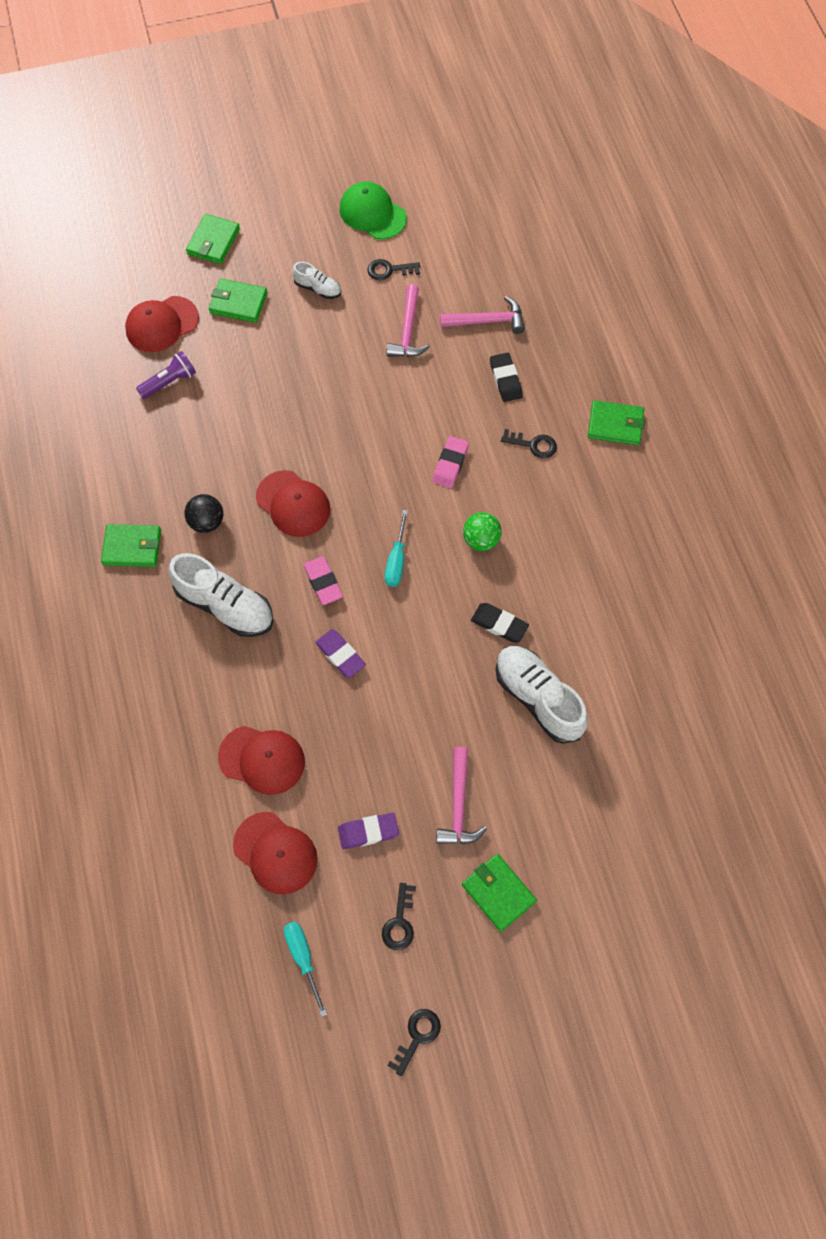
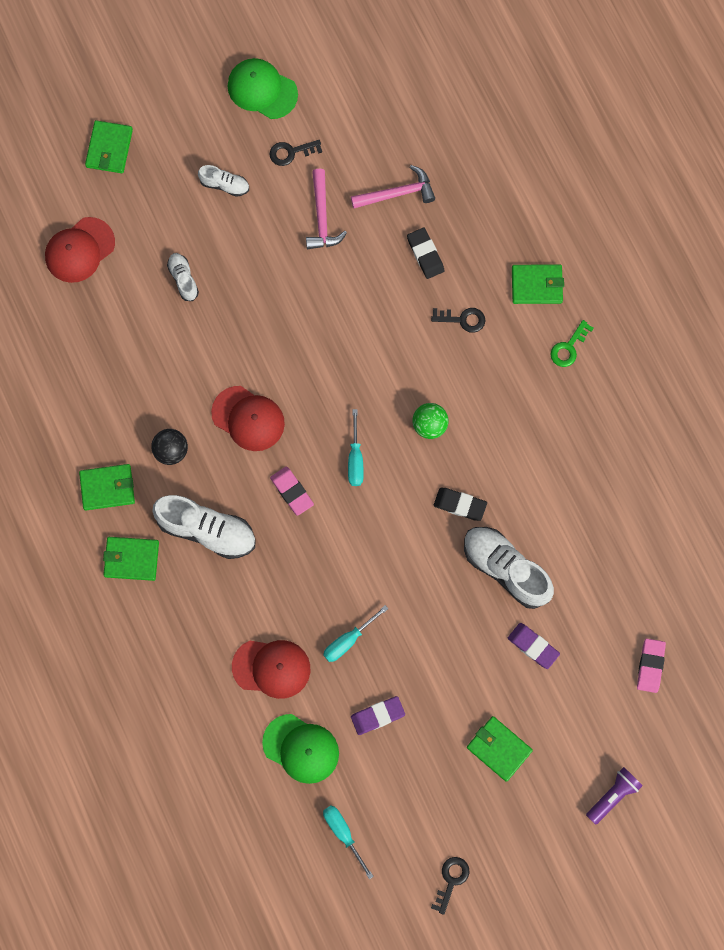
camera: 10 degrees left, 10 degrees up
(169, 382) = (102, 311): purple flashlight -> purple flashlight (613, 795)
(238, 303) = (149, 214): green wallet -> green wallet (131, 559)
(257, 365) = (183, 279): none -> white shoe
(275, 853) = (301, 748): red cap -> green cap
(340, 655) = (321, 559): purple eraser -> purple eraser (533, 646)
(351, 745) = (348, 640): none -> turquoise screwdriver
(400, 922) = (419, 789): black key -> none
(450, 464) = (388, 352): pink eraser -> pink eraser (650, 666)
(459, 805) = (452, 678): pink hammer -> none
(640, 488) = (568, 347): none -> green key

